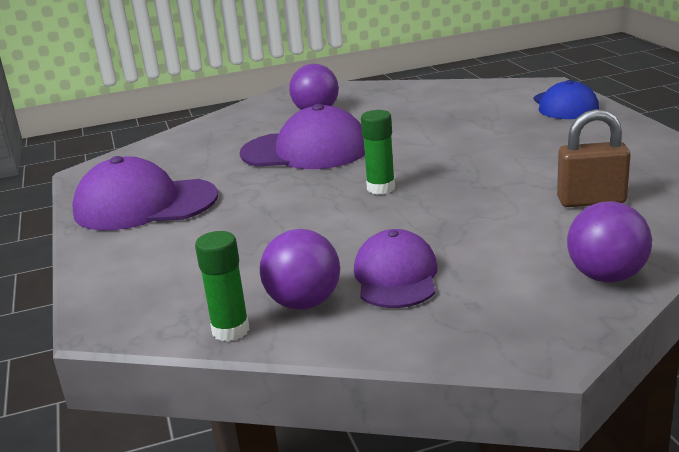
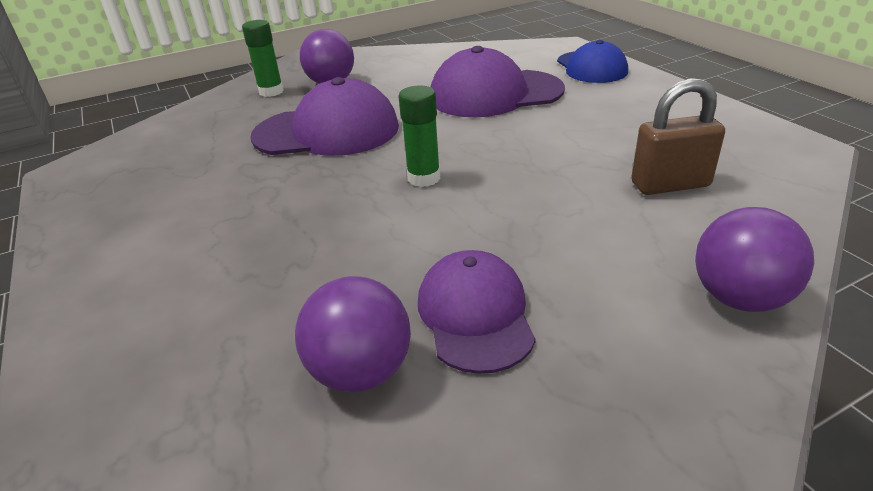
camera: 10 degrees left, 10 degrees up
(145, 204) = (136, 216): purple cap -> purple cap (495, 94)
(230, 330) = (261, 435): green glue stick -> green glue stick (271, 92)

